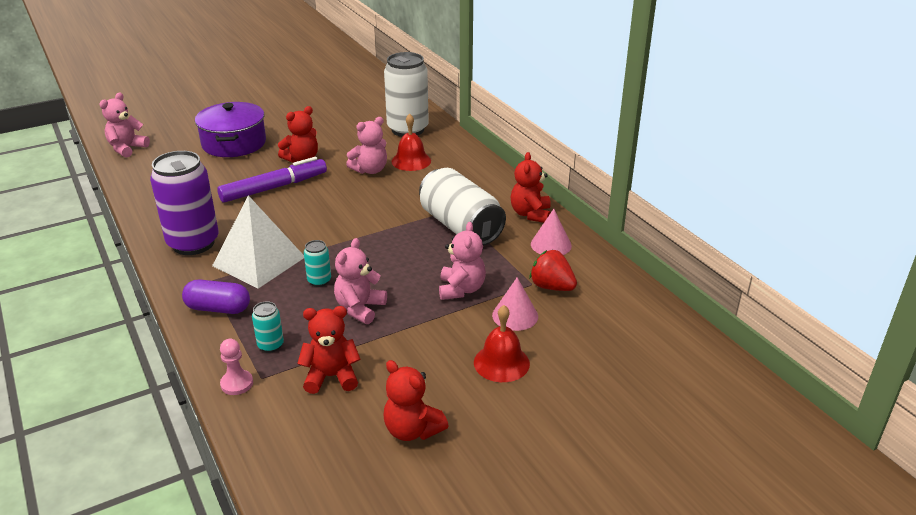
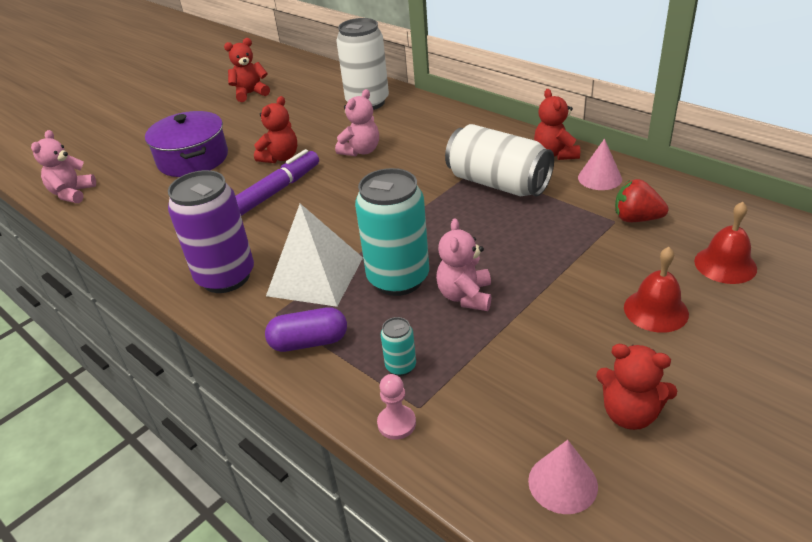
camera: 15 degrees left, 5 degrees up
(319, 281) = (398, 279): turquoise can -> turquoise can, size x2.31
(331, 377) = (495, 381): red teddy bear -> red teddy bear (250, 93)
(411, 161) = (395, 132): red bell -> red bell (725, 264)
(461, 289) = (552, 246): pink teddy bear -> none
(515, 315) = (627, 258): pink cone -> pink cone (562, 483)

